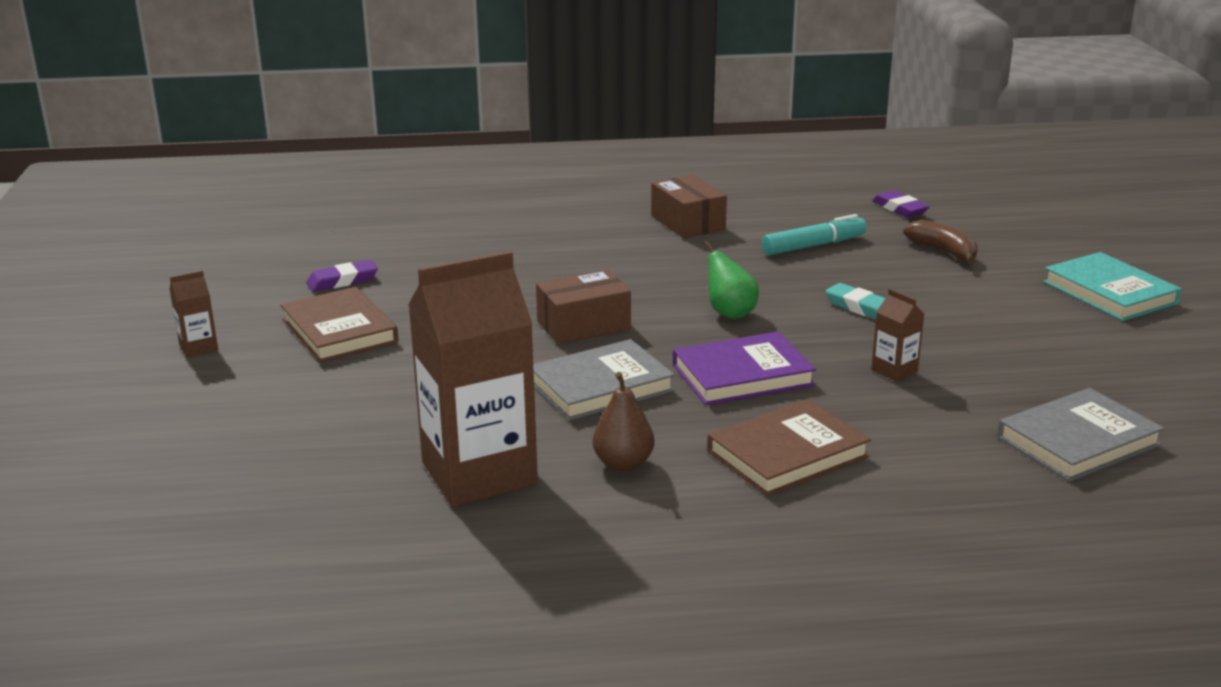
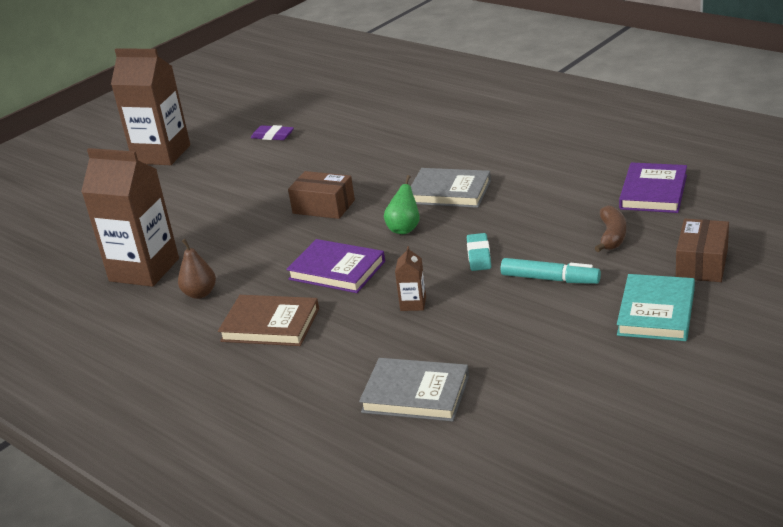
camera: 50 degrees right, 5 degrees up
(198, 348) = (161, 154): brown carton -> brown carton, size x2.42
(339, 331) = (223, 166): brown book -> none
(601, 386) = (266, 247): grey book -> grey book (449, 192)
(688, 223) = (500, 157): brown box -> brown box (702, 263)
(813, 246) = (540, 201): turquoise marker -> turquoise marker (550, 279)
(900, 208) = (653, 192): purple eraser -> purple book

